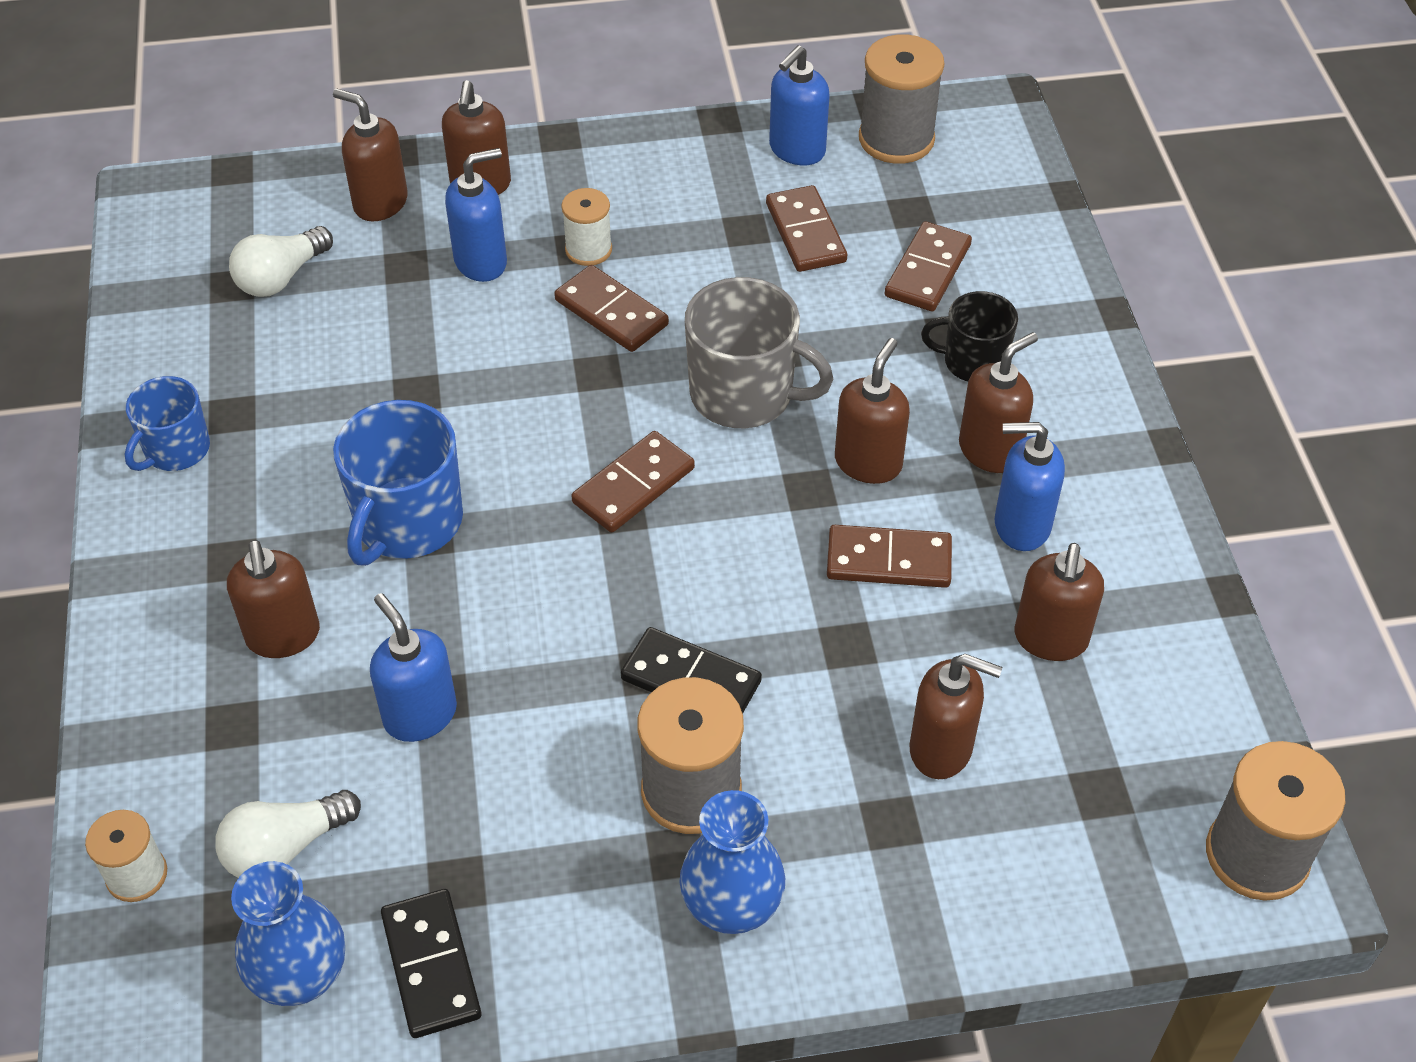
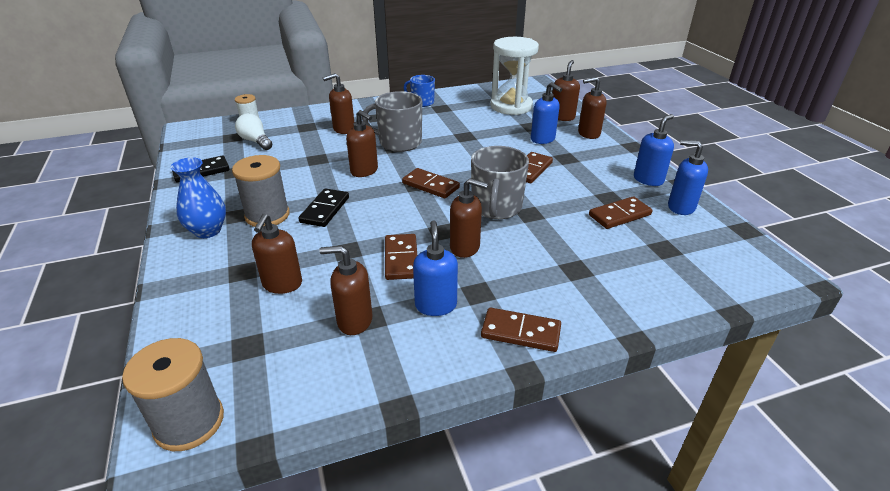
camera: 80 degrees right, 15 degrees down
(281, 277) = (511, 106): white light bulb -> white hourglass
(300, 975) = (205, 150): blue vase -> none
(407, 522) = (399, 142): blue mug -> grey mug
(420, 715) = (309, 156): blue soap dispenser -> blue soap dispenser (648, 179)
(588, 250) = (566, 160): white spool -> none
(896, 139) = (721, 239): grey spool -> none
(928, 271) = (619, 258): brown domino -> brown domino (520, 332)
(973, 362) = (555, 279): black mug -> none
(990, 450) = (489, 290): brown soap dispenser -> brown soap dispenser (364, 171)

